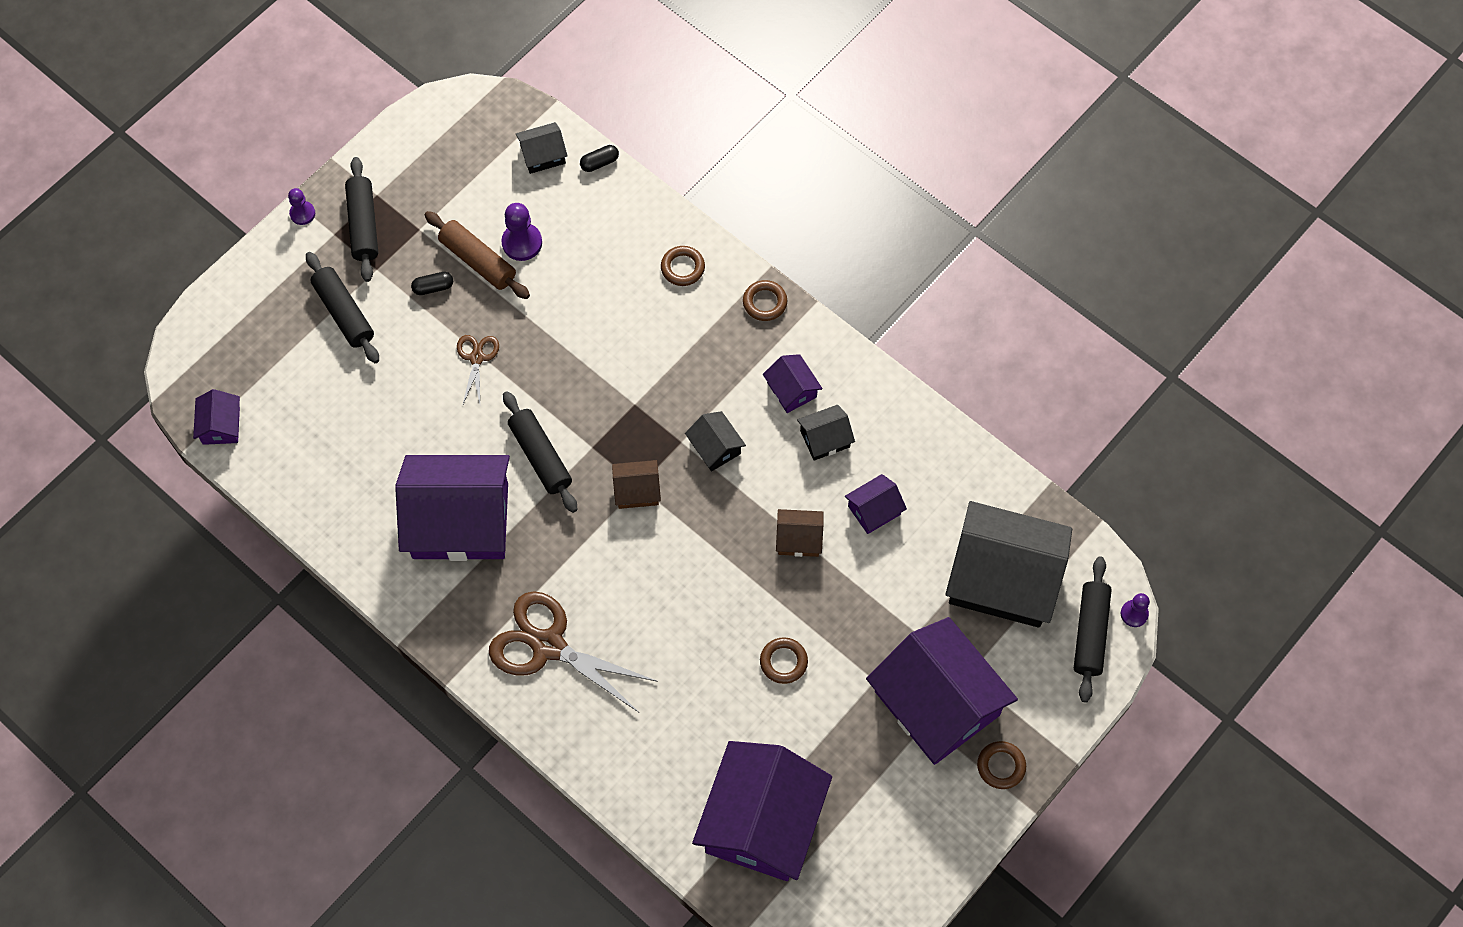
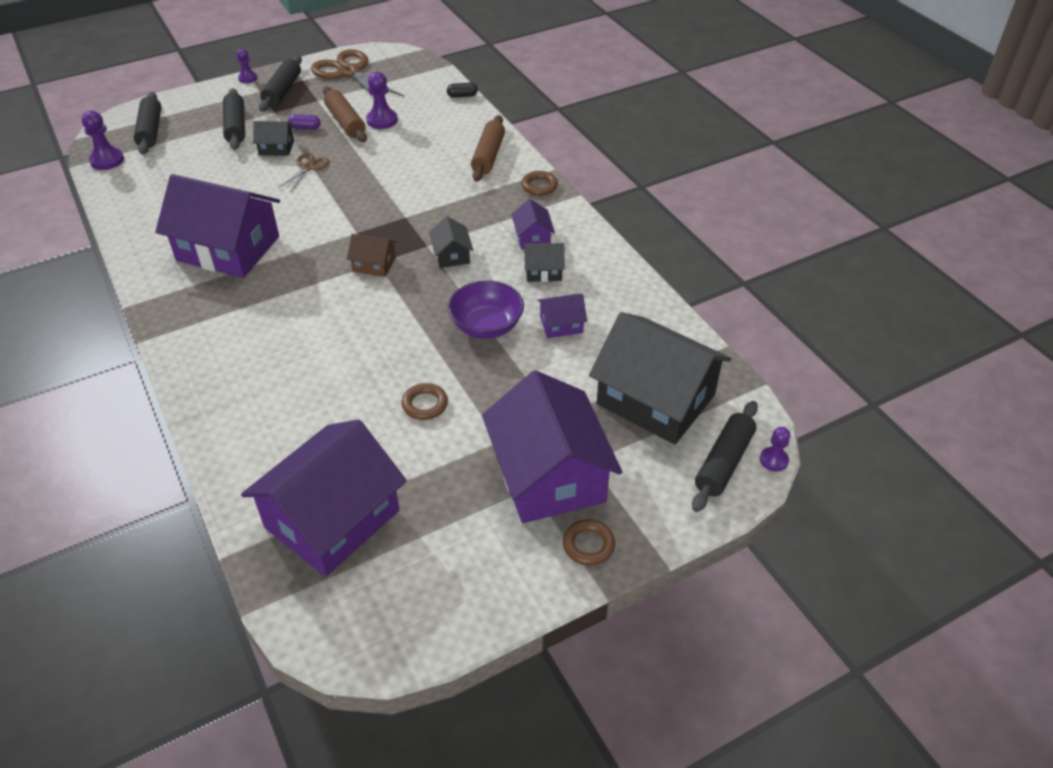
camera: 20 degrees right, 20 degrees down
(221, 425) = (107, 160): purple house -> purple pawn
(433, 287) = (305, 128): black capsule -> purple capsule
(540, 456) = (314, 228): black rolling pin -> black rolling pin (150, 131)
(543, 155) = (426, 85): black house -> black house (276, 148)
(548, 645) = (237, 339): brown scissors -> brown scissors (349, 72)
(682, 268) = (488, 156): brown ring -> brown rolling pin
(799, 539) = (486, 326): brown house -> purple bowl

